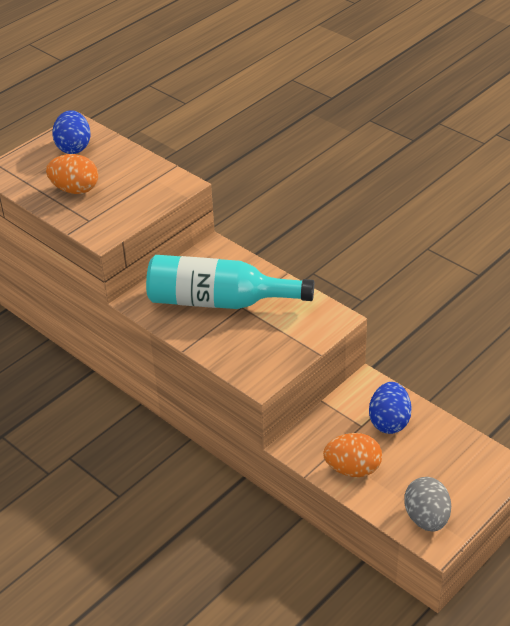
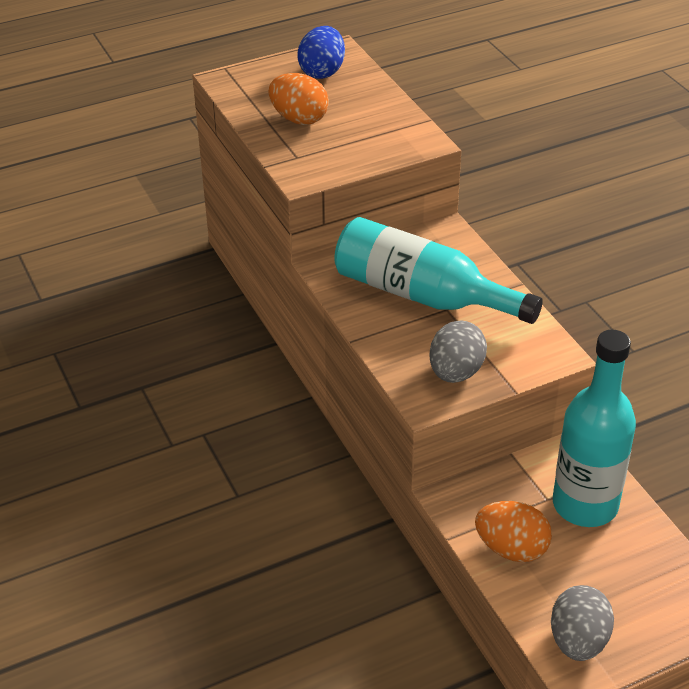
camera: 20 degrees right, 0 degrees up
(270, 352) = (456, 372): none -> grey egg
(389, 422) = (585, 505): blue egg -> turquoise bottle

